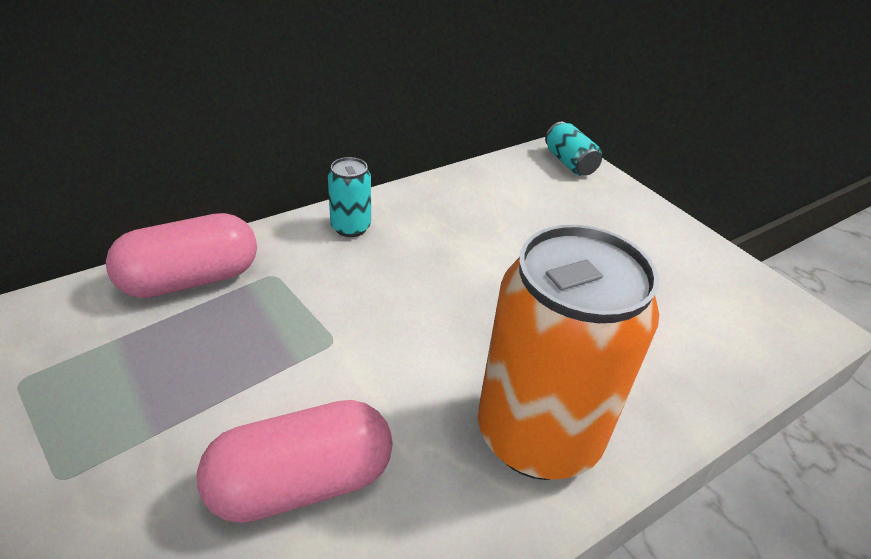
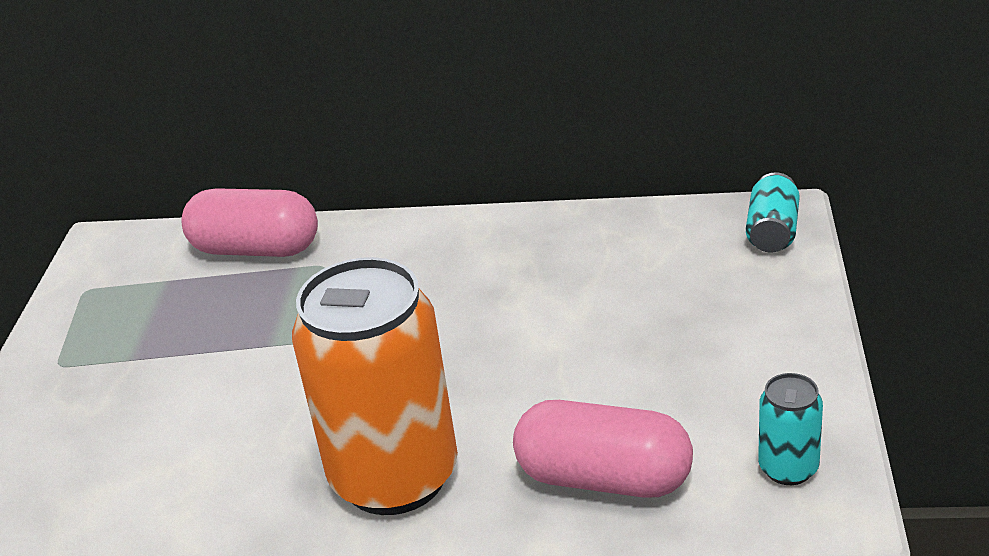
camera: 45 degrees right, 5 degrees down
(301, 483) = (190, 431): pink capsule -> pink capsule (604, 478)
(351, 227) = (434, 240): turquoise can -> turquoise can (788, 468)

